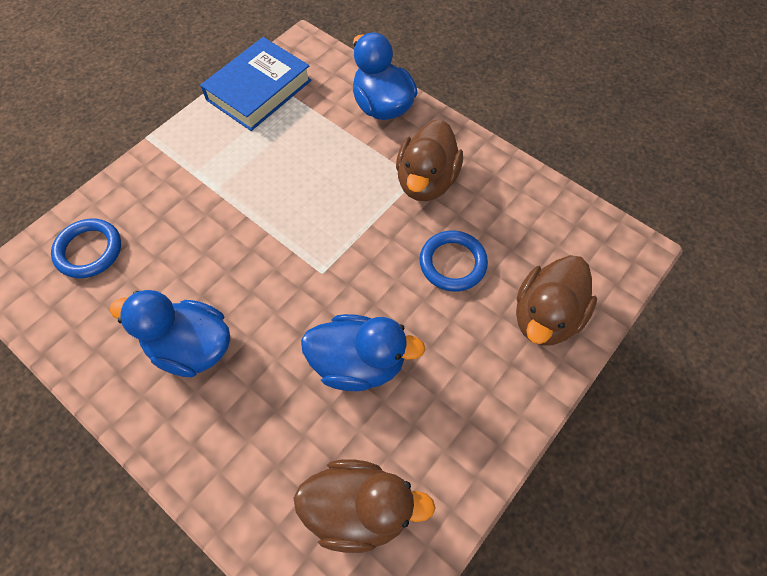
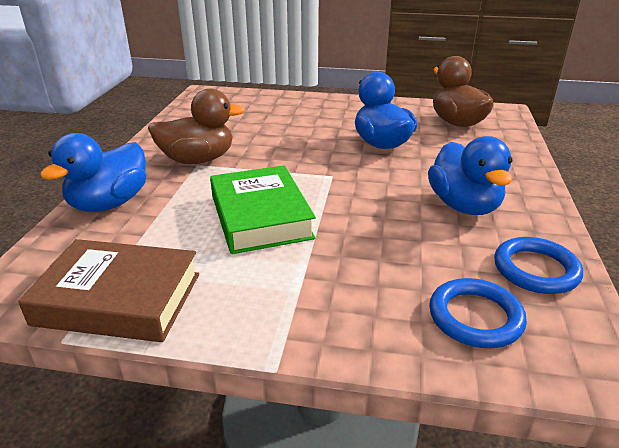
camera: 120 degrees left, 30 degrees down
(259, 90) = (118, 299): blue book -> brown book
(293, 189) = (260, 216): none -> green book
(452, 263) = (269, 134): blue ring -> blue ring (536, 270)
(545, 316) = (279, 104): brown duck -> none

